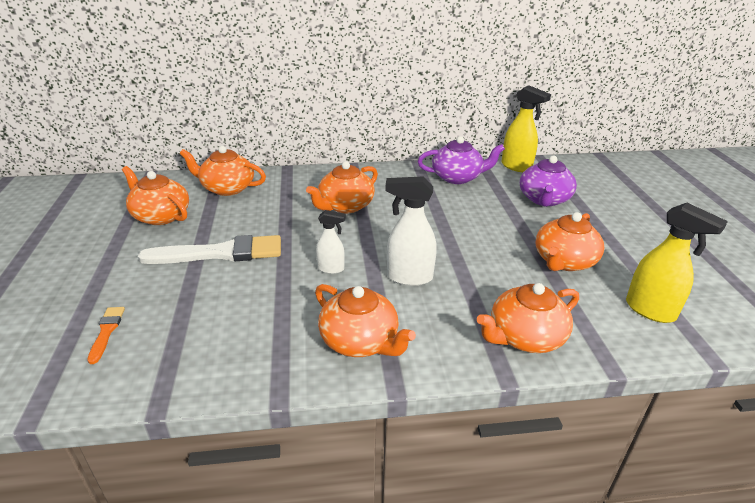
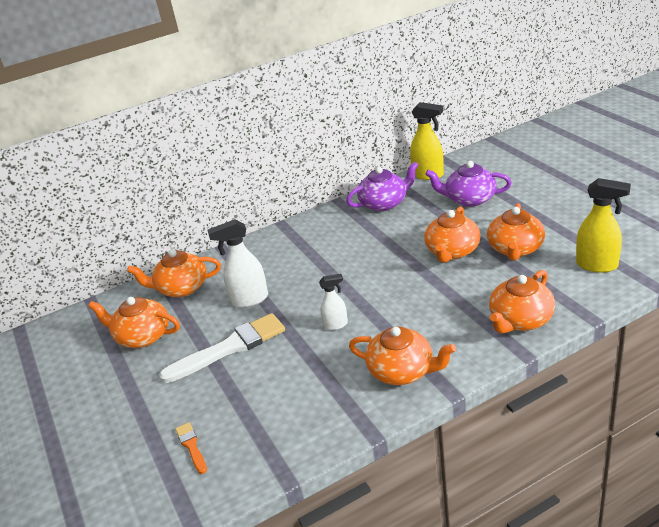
camera: 15 degrees left, 0 degrees up
(345, 206) = (305, 265): orange teapot -> orange teapot (452, 251)
(409, 277) = (404, 308): white spray bottle -> white spray bottle (249, 300)
(544, 199) = (469, 199): purple teapot -> purple teapot turned 105 degrees clockwise

